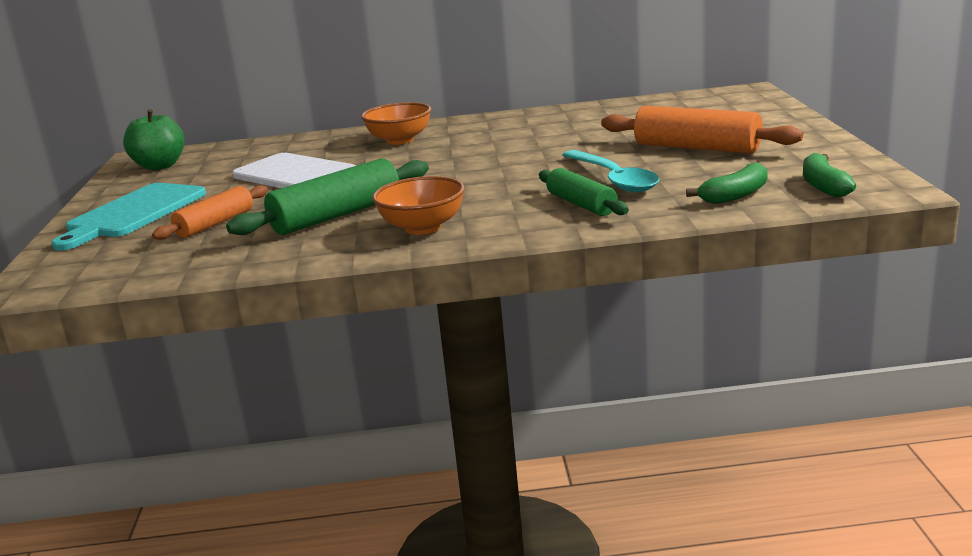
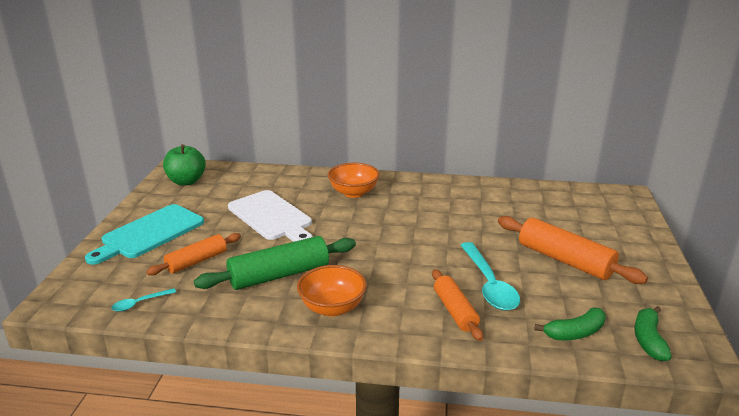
camera: 10 degrees right, 5 degrees up
(155, 268) = (139, 303): none -> turquoise spoon
(581, 204) = (455, 311): green rolling pin -> orange rolling pin

